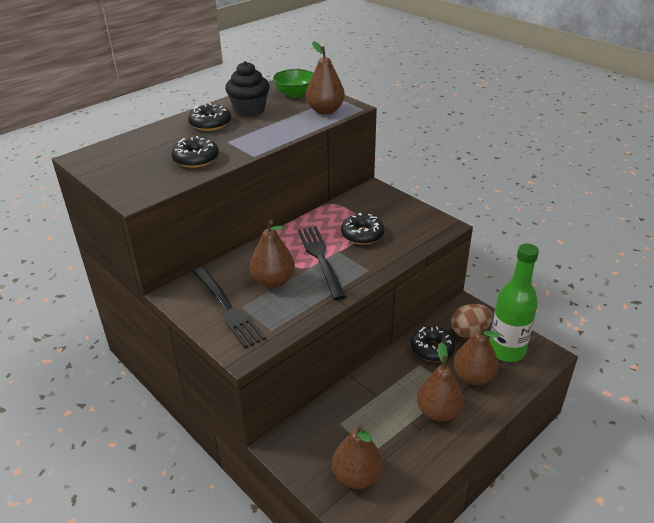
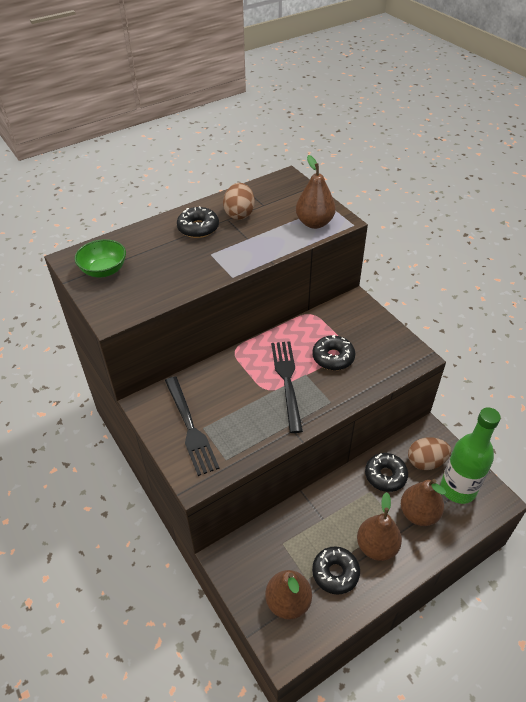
camera: 10 degrees right, 10 degrees up
(196, 159) = (176, 274): black donut -> black donut (335, 573)
(249, 110) = (239, 214): black cupcake -> brown egg
(273, 281) = (237, 401): brown pear -> none
(295, 94) = (289, 195): green bowl -> green bowl (104, 270)

